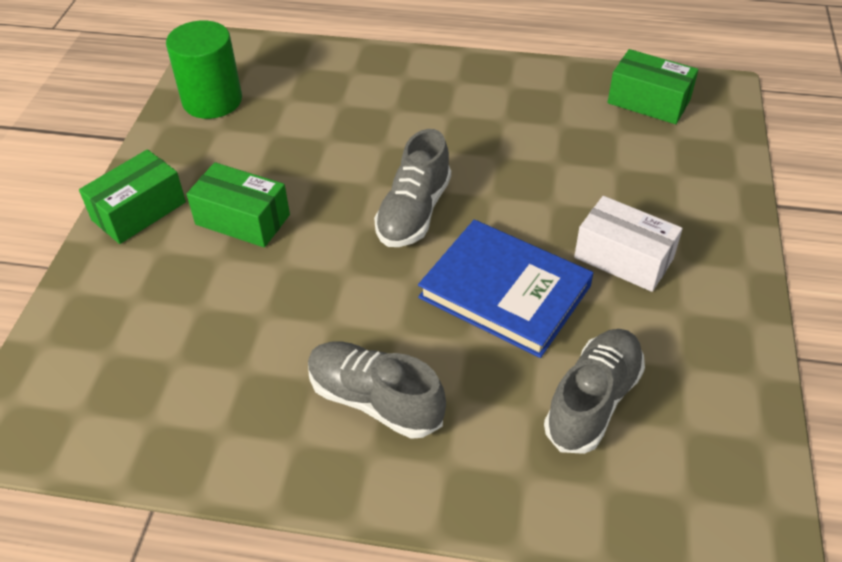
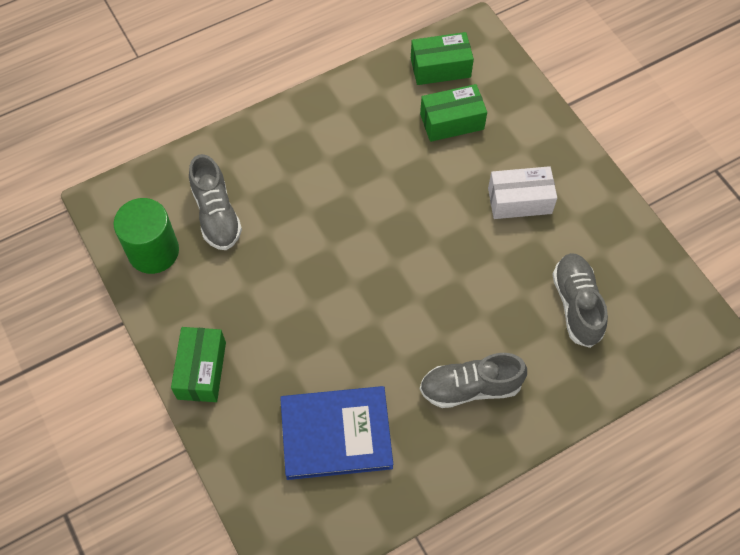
camera: 40 degrees left, 15 degrees up
(242, 219) = (276, 328): green box -> green box (452, 121)
(414, 212) = (376, 250): grey shoe -> grey shoe (216, 214)
(505, 291) = (476, 269): blue book -> blue book (336, 434)

